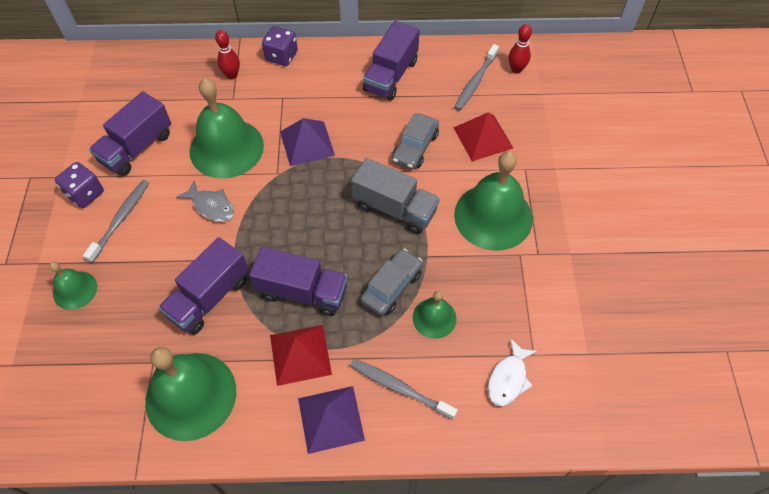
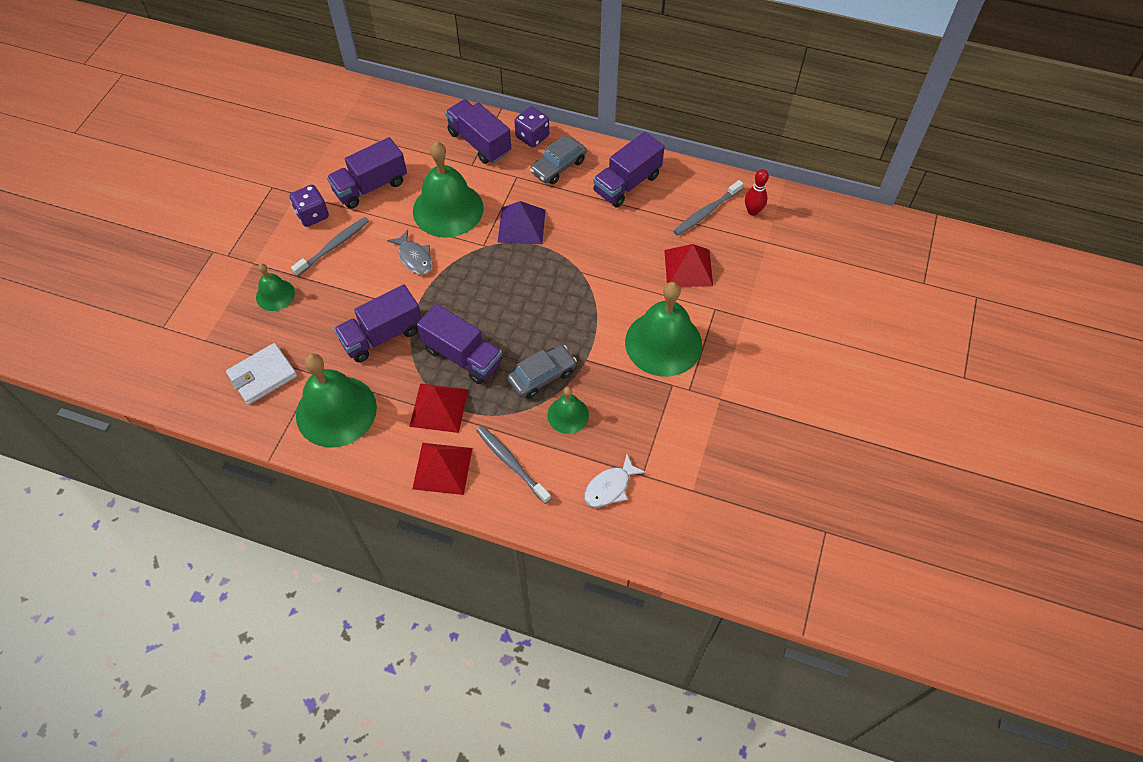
camera: 20 degrees right, 0 degrees up
(93, 384) = (263, 376): none -> white wallet
(232, 75) = (479, 143): red bowling pin -> purple truck
(331, 419) = (442, 468): purple pyramid -> red pyramid
(394, 208) = (575, 308): grey truck -> none
(415, 147) = (619, 258): grey car -> grey car (558, 167)

